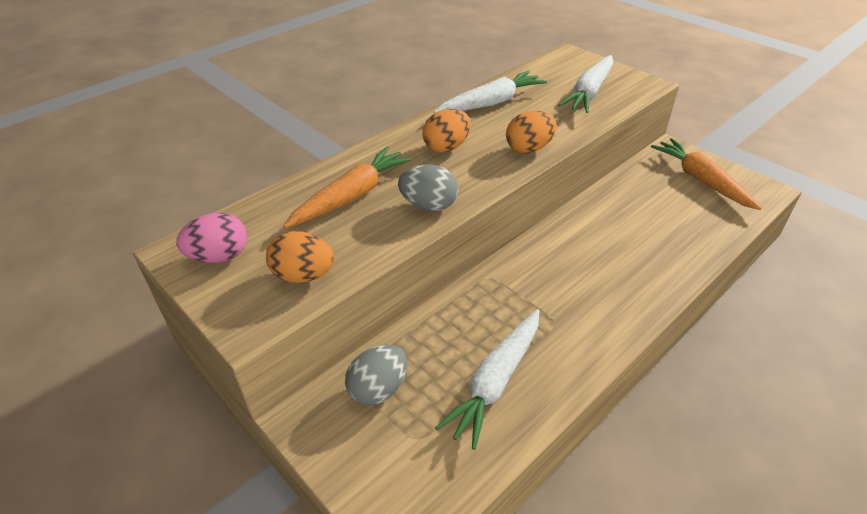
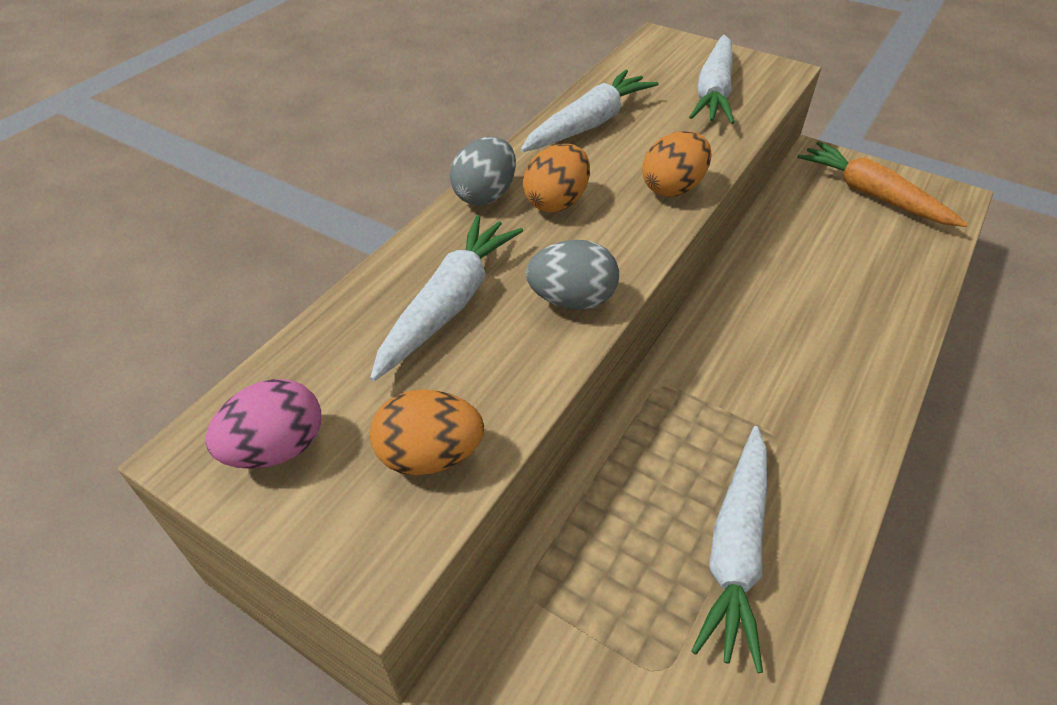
camera: 15 degrees left, 5 degrees up
(352, 196) = (449, 304): orange carrot -> white carrot
(378, 389) = (575, 601): grey egg -> grey egg (485, 195)

